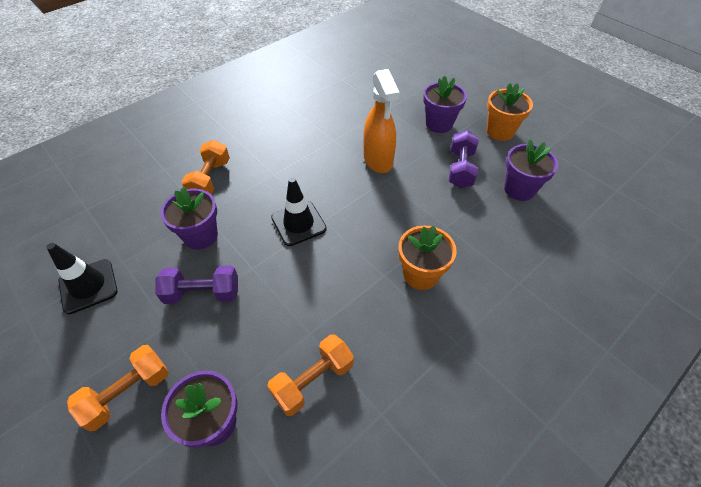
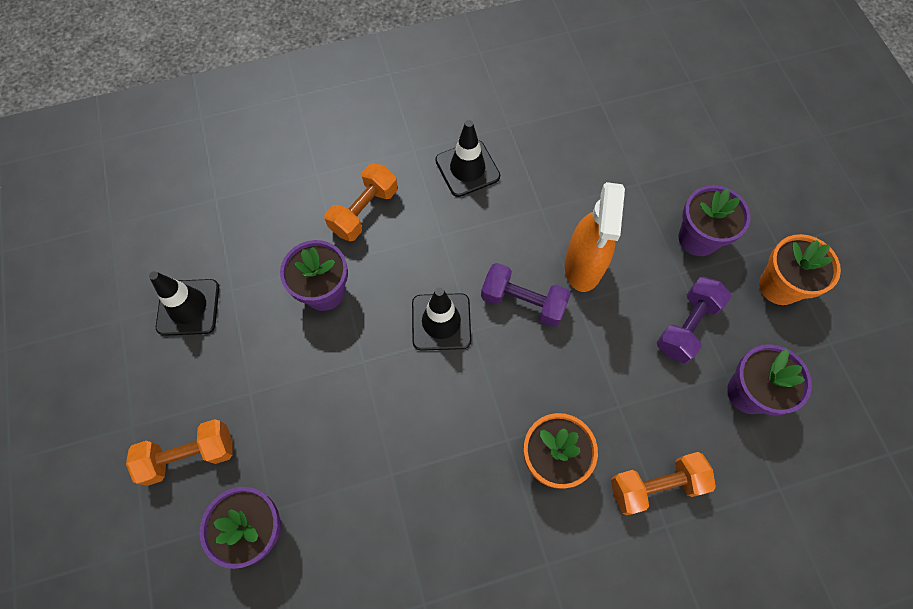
camera: 25 degrees right, 15 degrees up
(202, 293) = (299, 370): purple dumbbell -> purple dumbbell (523, 302)
(273, 134) = (467, 168): none -> black traffic cone
(313, 380) = (371, 532): orange dumbbell -> orange dumbbell (655, 485)

